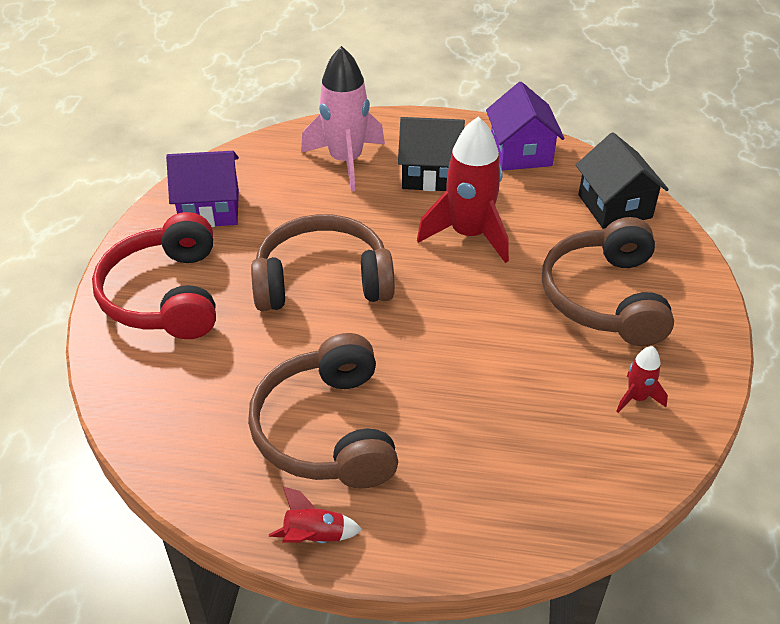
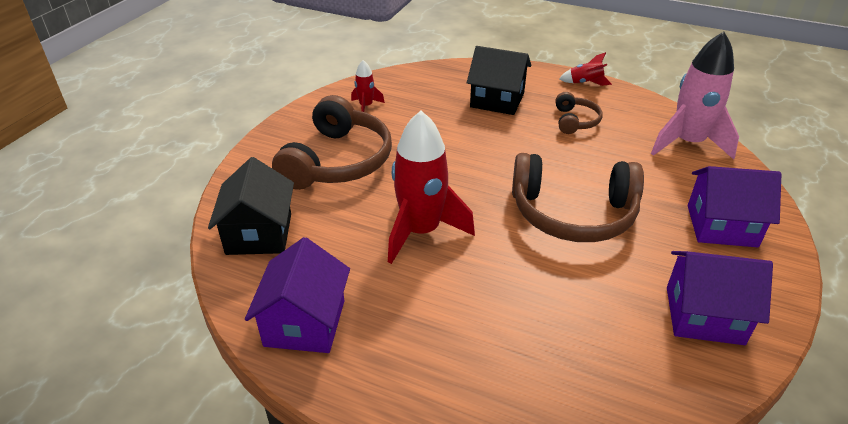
camera: 165 degrees left, 5 degrees down
(166, 295) = (721, 226): red headphones -> purple house
(327, 430) = (575, 121): brown headphones -> brown headphones, size x0.50
(346, 161) = (532, 356): pink rocket -> pink rocket (687, 143)
(430, 174) = (431, 313): black house -> black house (497, 100)

